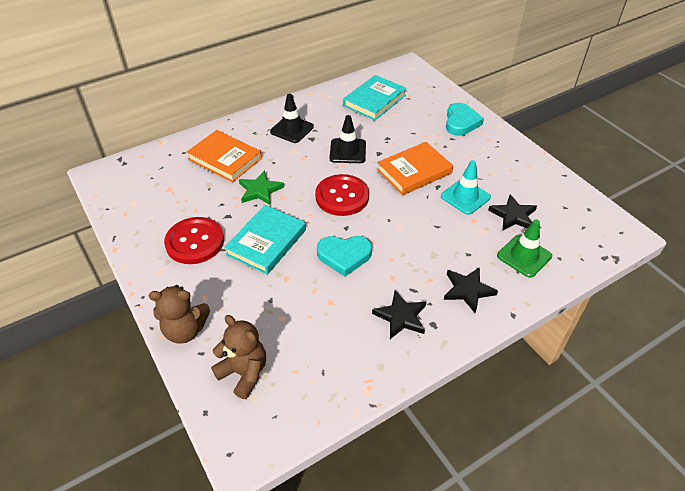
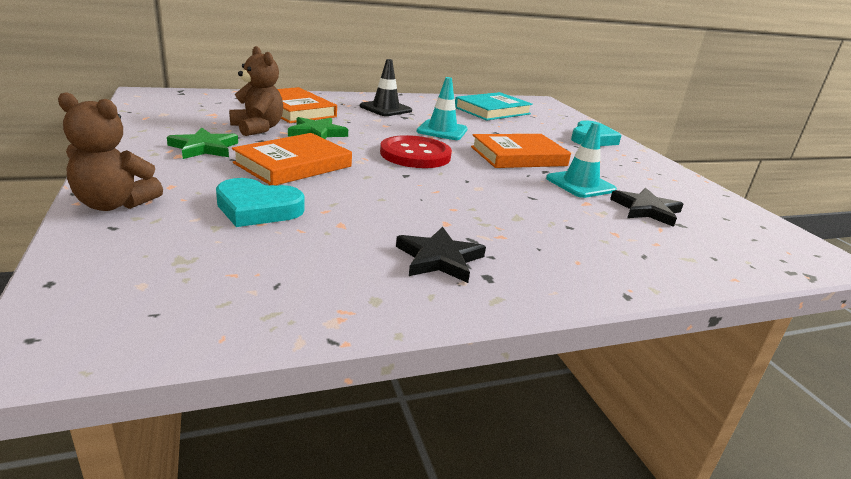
camera: 10 degrees right, 20 degrees down
(195, 242) = (204, 148): red button -> green star
(244, 373) = (153, 258): brown teddy bear -> brown teddy bear (258, 128)
(266, 242) = (293, 165): turquoise book -> orange book
(344, 256) = (388, 193): turquoise heart -> turquoise heart (257, 209)
(348, 151) = (442, 130): black traffic cone -> turquoise traffic cone
(468, 290) = (558, 256): black star -> none
(524, 256) = (656, 245): green traffic cone -> none

